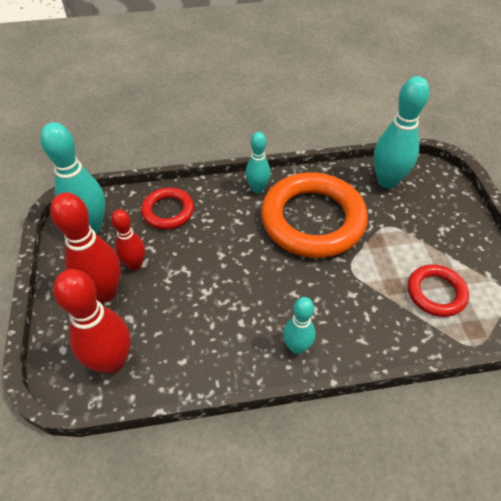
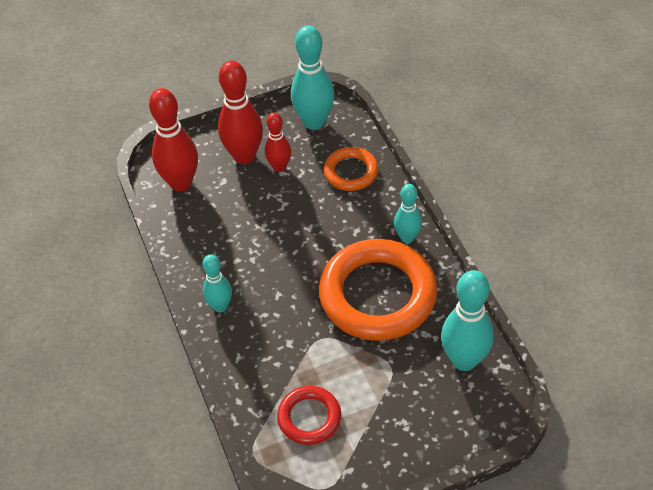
camera: 80 degrees right, 0 degrees up
(168, 211) = (351, 172): red ring -> orange ring

